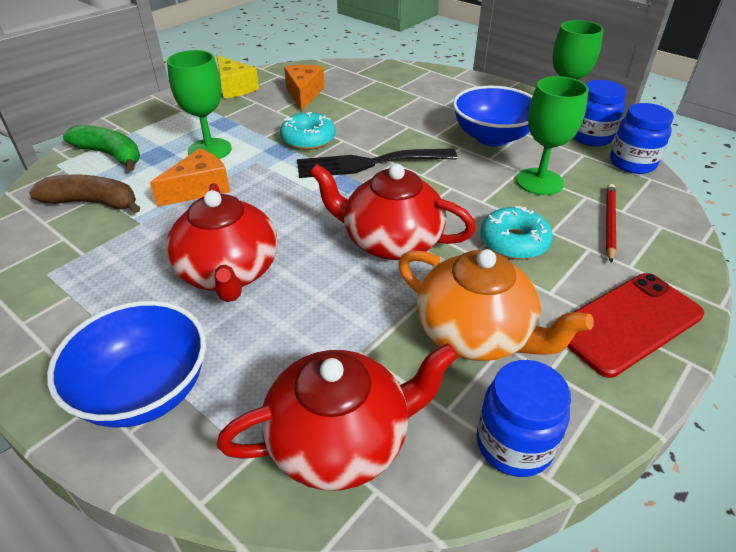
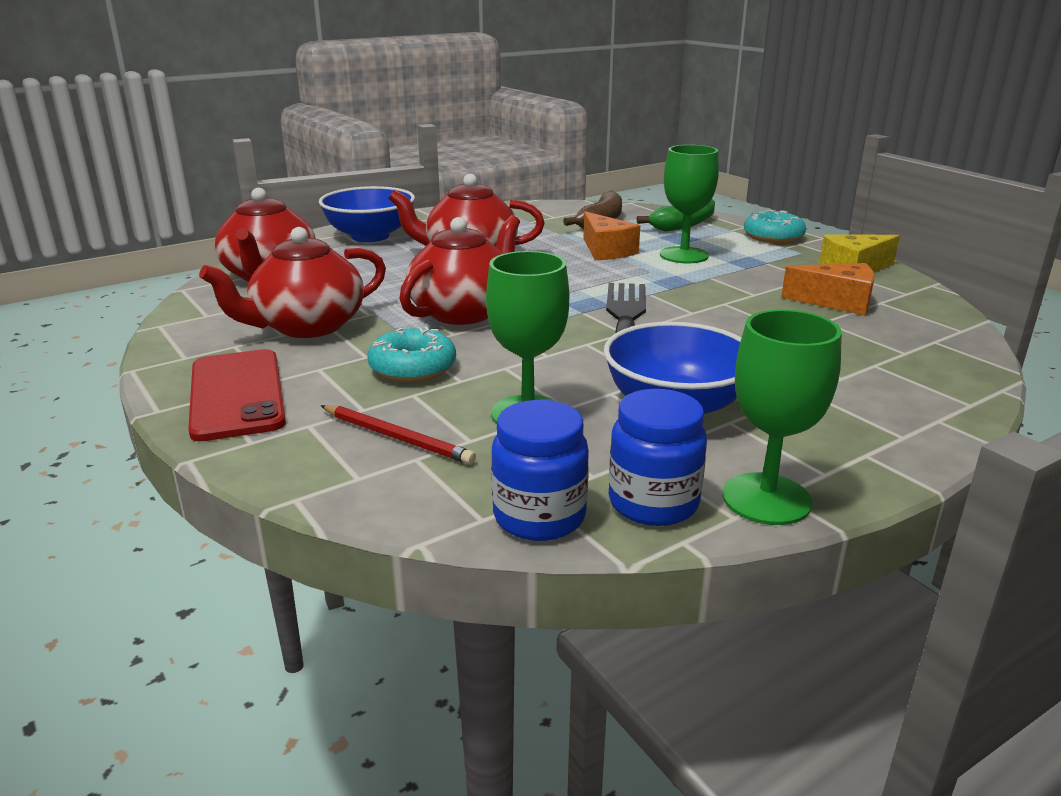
camera: 105 degrees right, 15 degrees down
(308, 139) = (698, 295): turquoise donut -> turquoise donut (773, 237)
(476, 334) = (307, 326): orange teapot -> red teapot
(514, 444) = (196, 320): blue jar -> none

